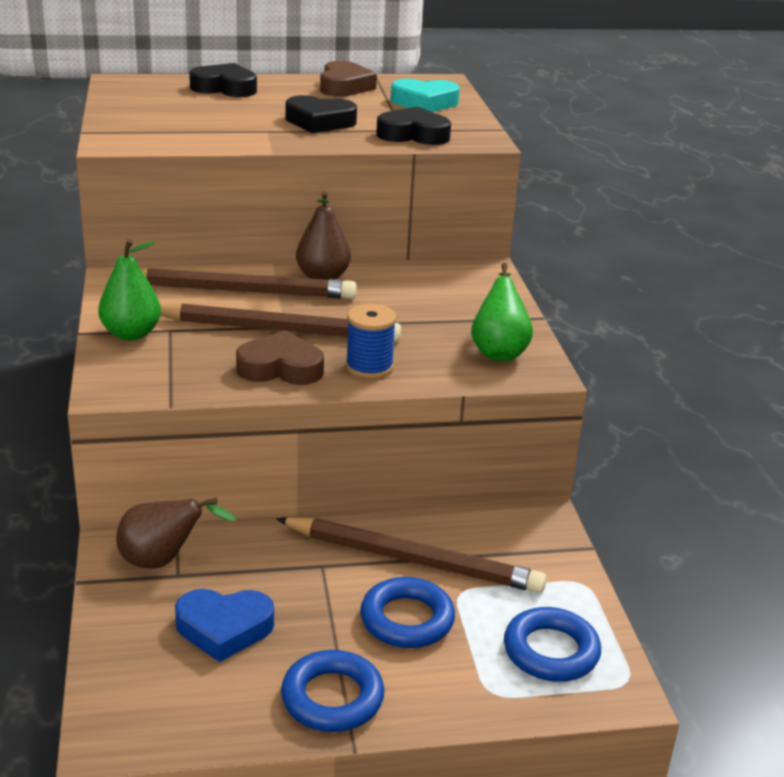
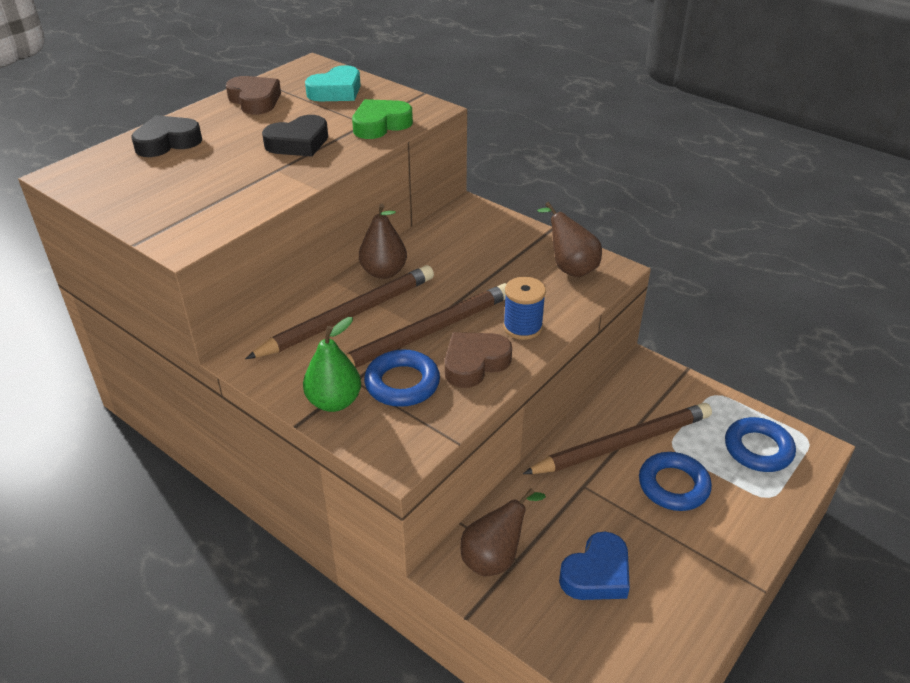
camera: 40 degrees left, 10 degrees up
(332, 698) = (710, 568): blue ring -> blue ring (402, 383)
(413, 135) = (380, 125): black heart -> green heart
(499, 351) = (570, 268): green pear -> brown pear

